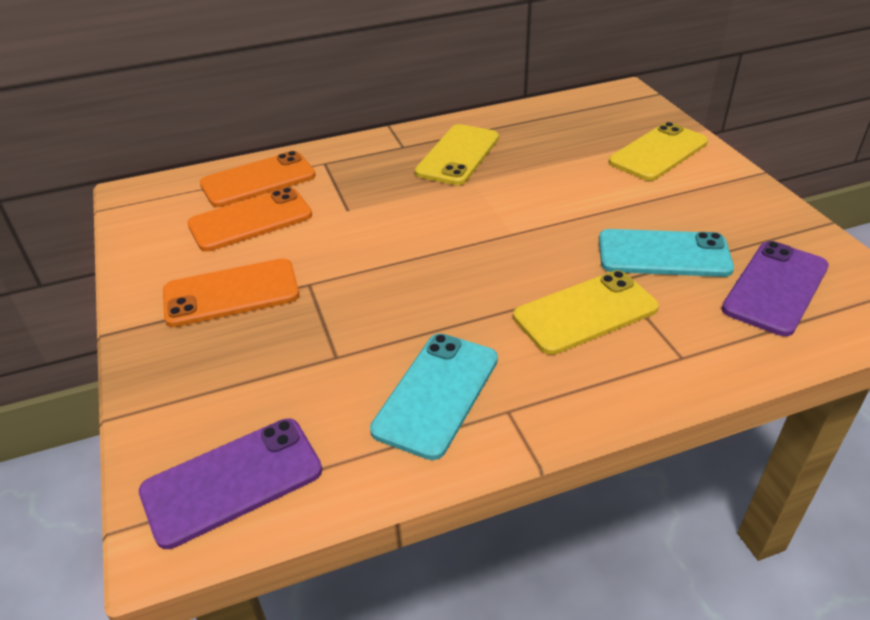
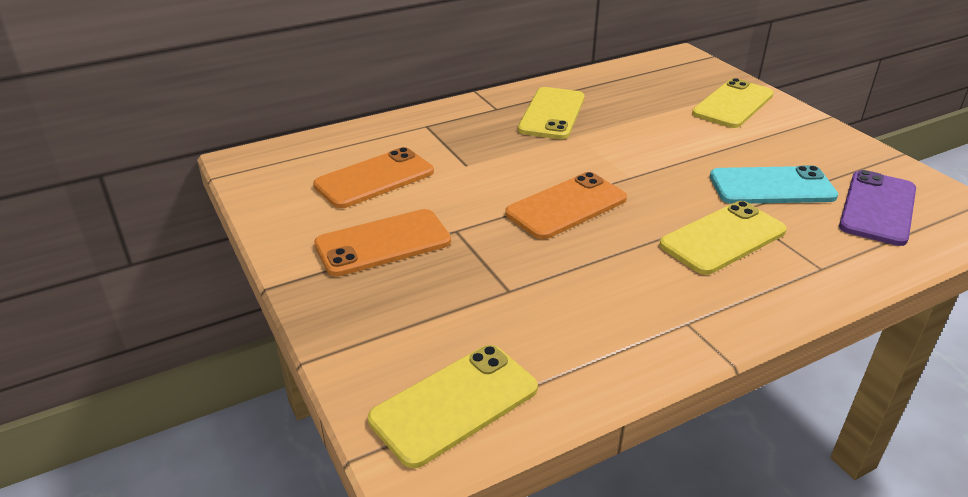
camera: 10 degrees left, 5 degrees down
(232, 481) = (454, 404): purple phone -> yellow phone
(258, 180) = (367, 143): orange phone -> orange phone (566, 206)
(436, 394) = (616, 314): turquoise phone -> none

